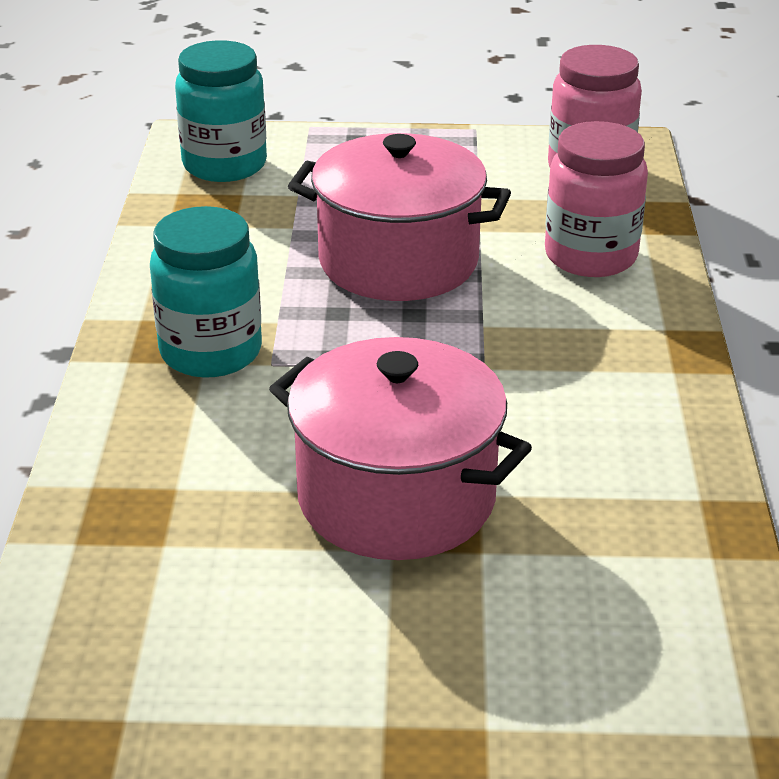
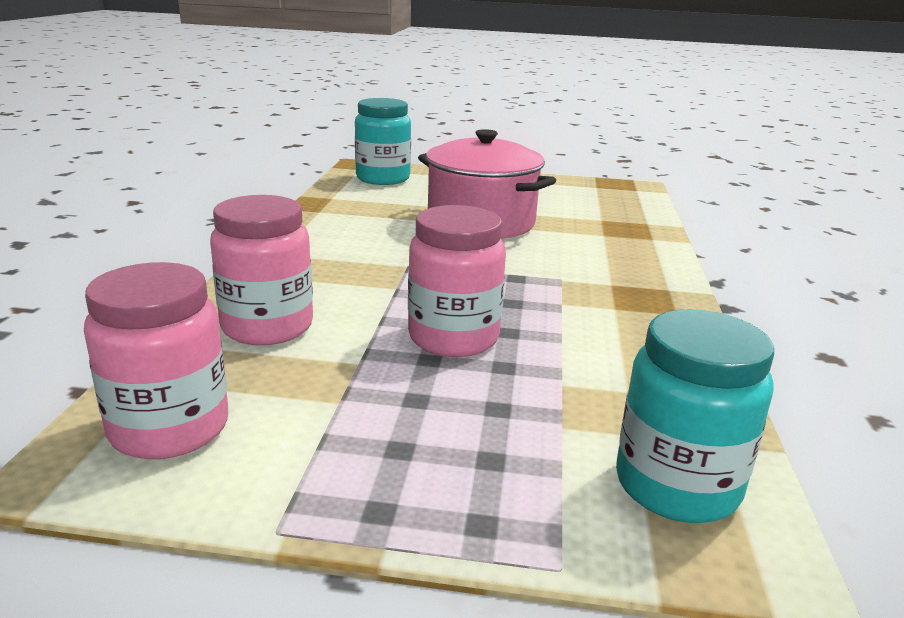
camera: 175 degrees left, 10 degrees down
(211, 352) = (608, 288): turquoise jar -> turquoise jar (383, 179)
(398, 261) = (453, 338): pink pot -> pink jar

